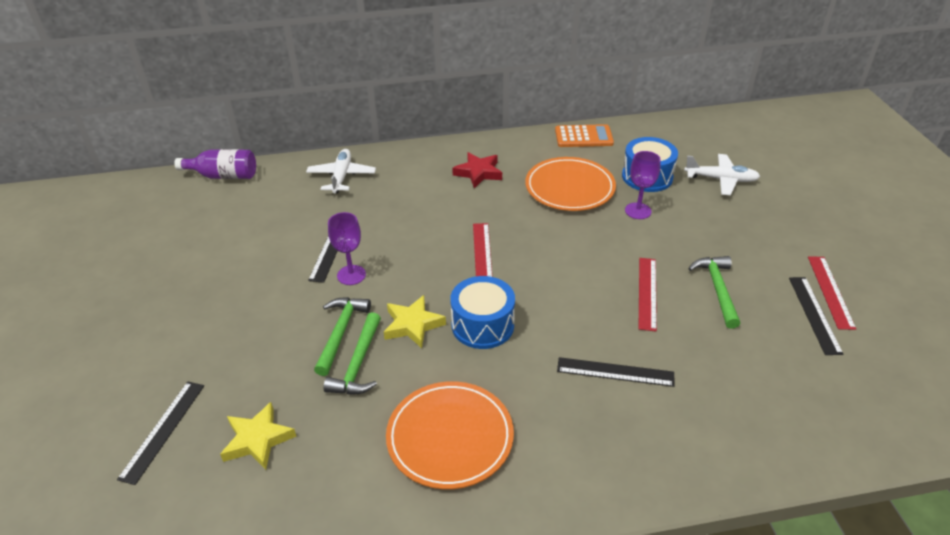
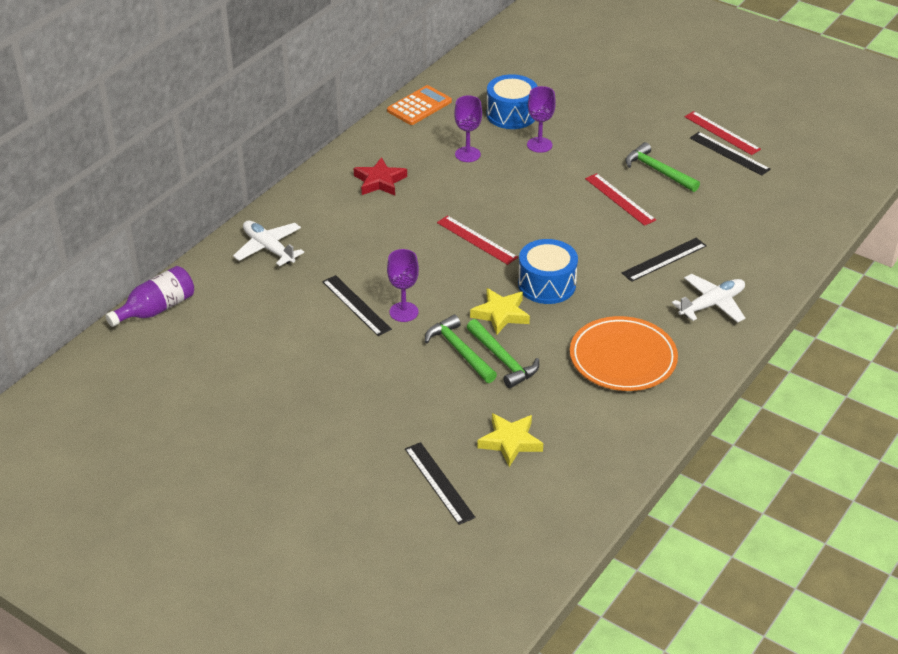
camera: 45 degrees left, 0 degrees up
(569, 188) = (467, 154): orange plate -> purple goblet
(721, 180) = (565, 89): white plane -> white plane (712, 304)

